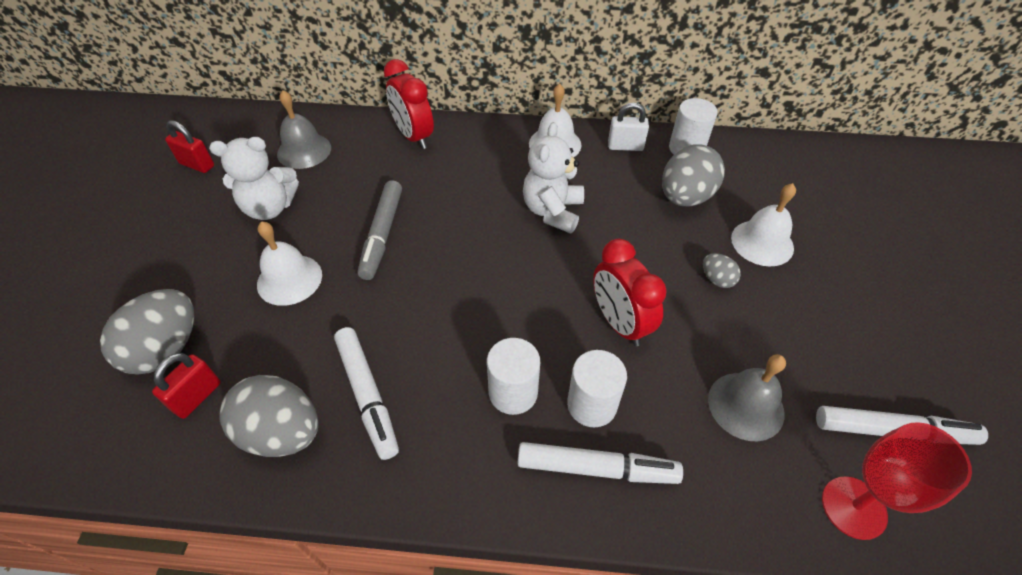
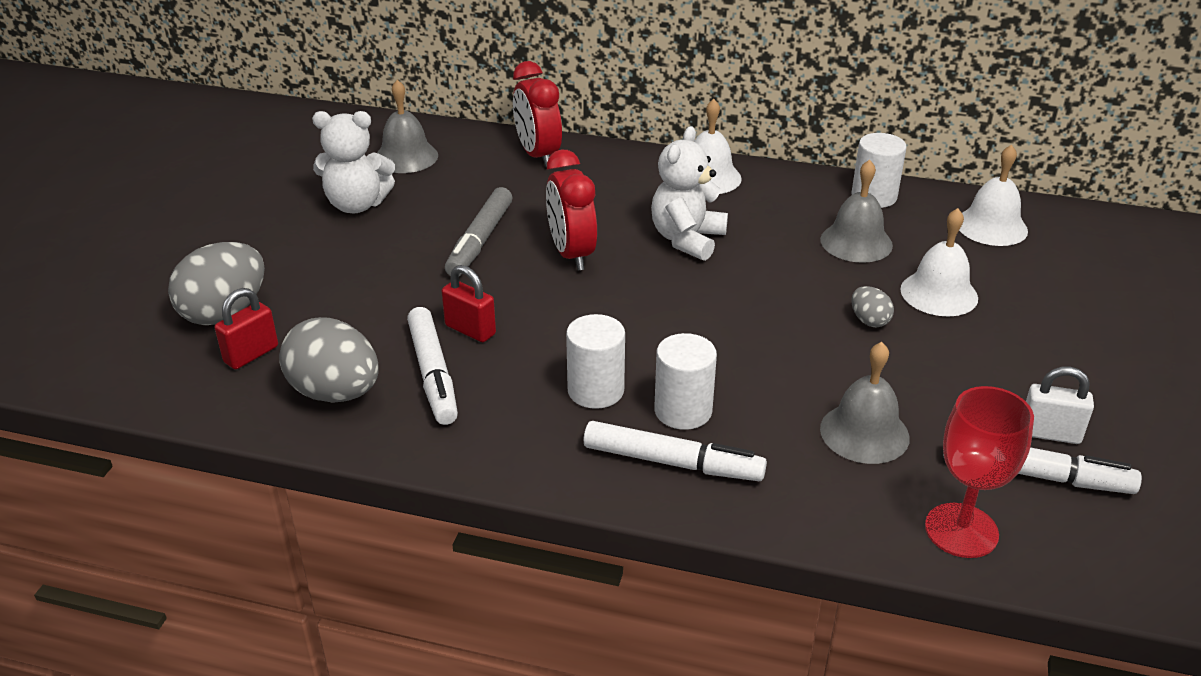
camera: 10 degrees right, 15 degrees down
(197, 165) = (282, 159): red padlock -> red padlock (470, 330)
(289, 279) = (367, 269): white bell -> white bell (991, 226)
(619, 323) = (737, 346): red clock -> red clock (571, 254)
(625, 146) = (796, 187): white padlock -> white padlock (1049, 433)
(685, 197) = (856, 242): grey egg -> grey bell

